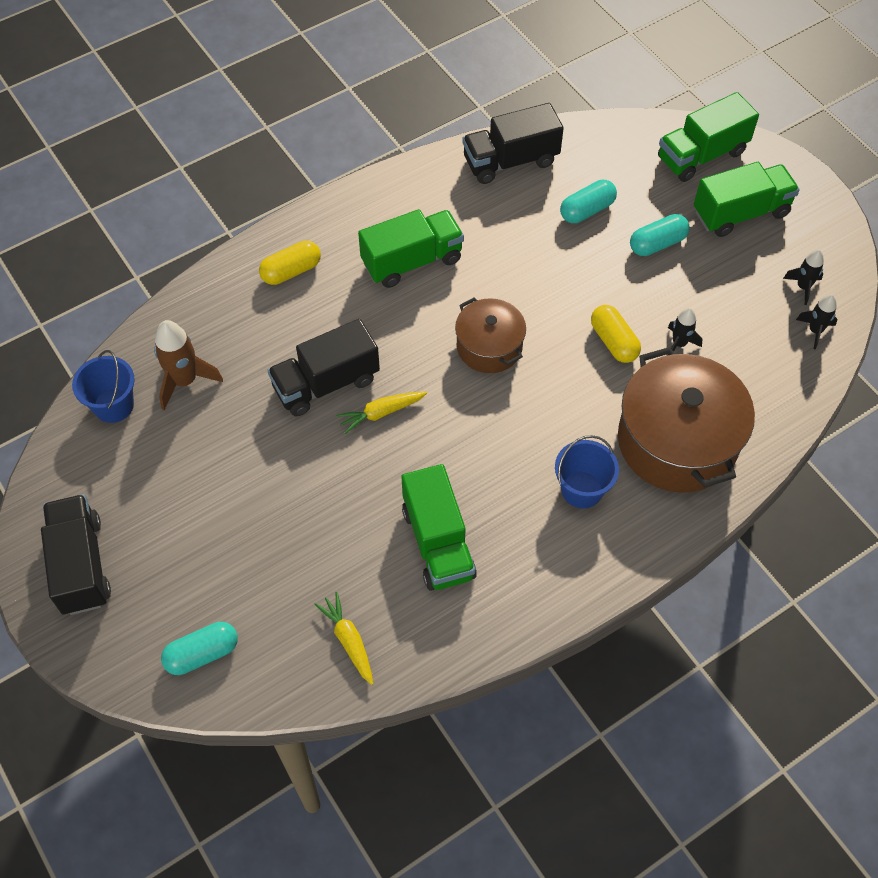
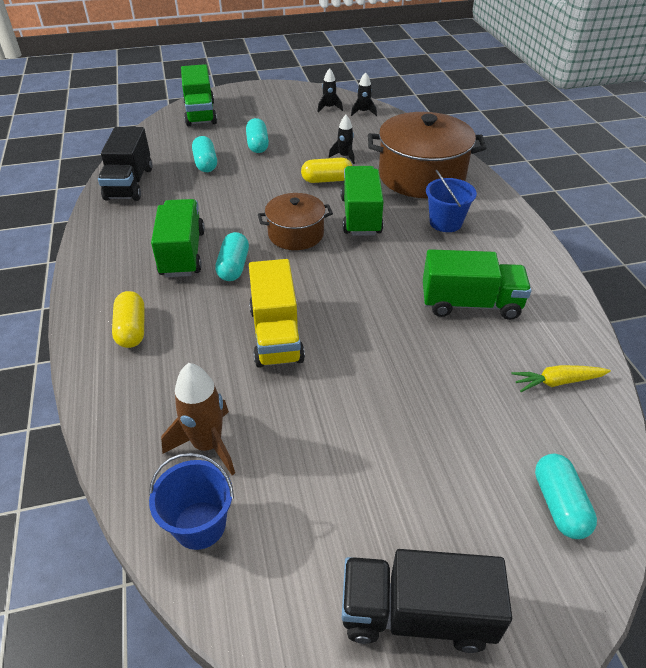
camera: 70 degrees left, 15 degrees down
(326, 383) = (276, 334): black truck -> yellow truck
(381, 413) = (327, 307): yellow carrot -> none
(410, 312) = (234, 266): none -> turquoise capsule
(740, 213) = (258, 112): green truck -> green truck (360, 216)

